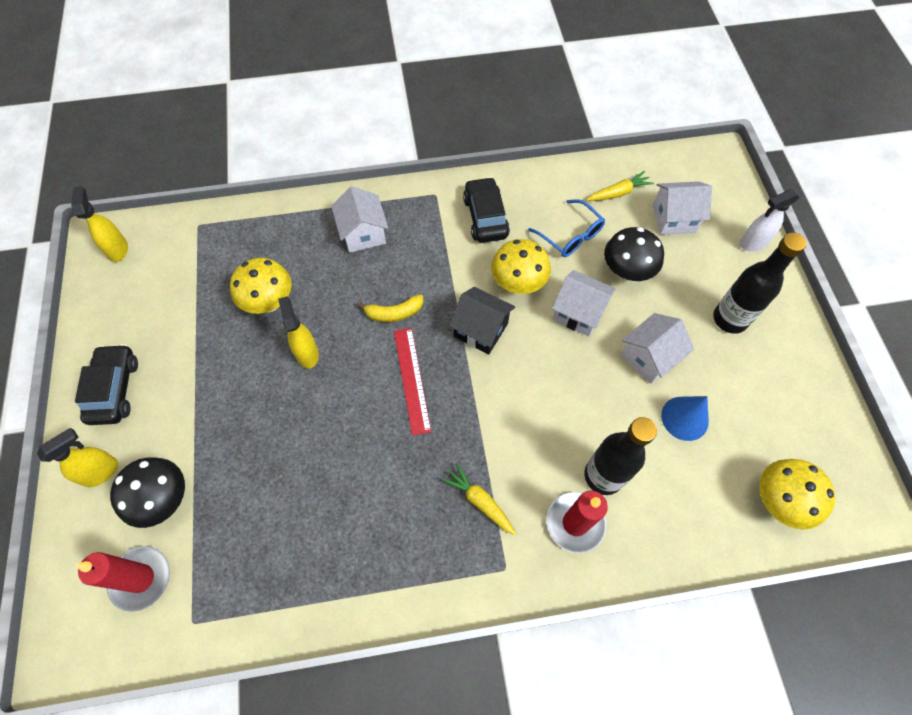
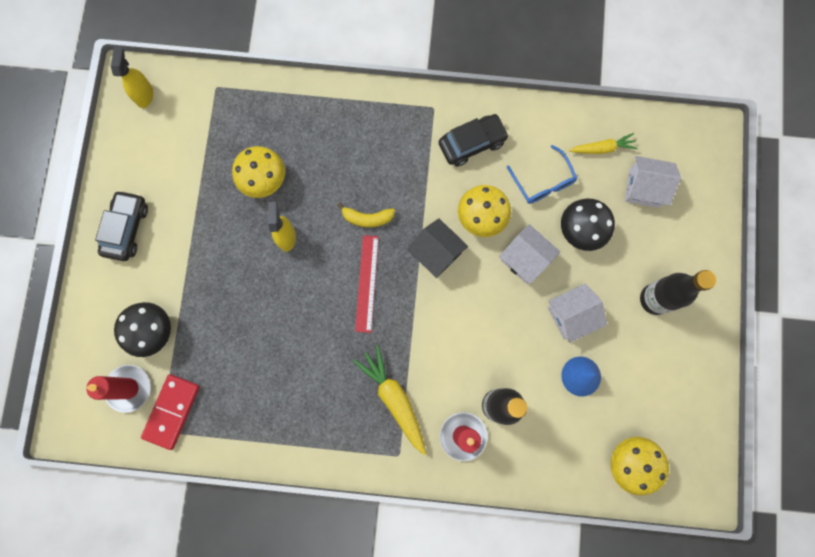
camera: 15 degrees right, 15 degrees up
(101, 472) = (109, 296): yellow spray bottle -> none
(203, 593) = (172, 411): none -> red domino
(363, 233) = (359, 132): white house -> none
(480, 501) = (394, 399): yellow carrot -> yellow carrot, size x1.59
(485, 217) = (472, 143): black car -> black car turned 60 degrees clockwise
(753, 243) = (706, 231): white spray bottle -> none

